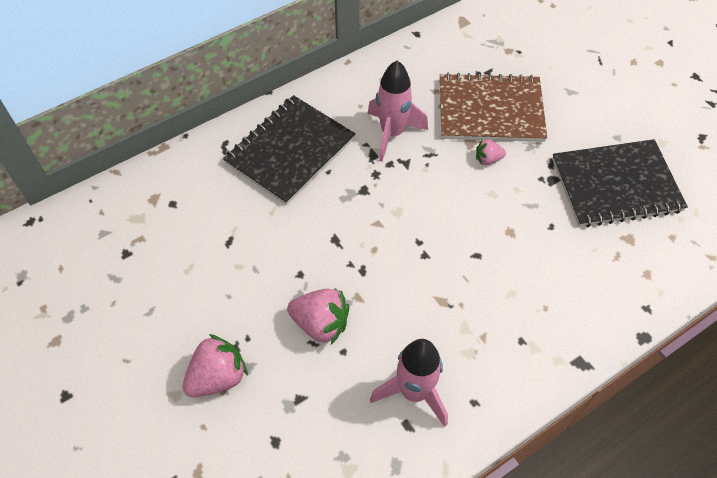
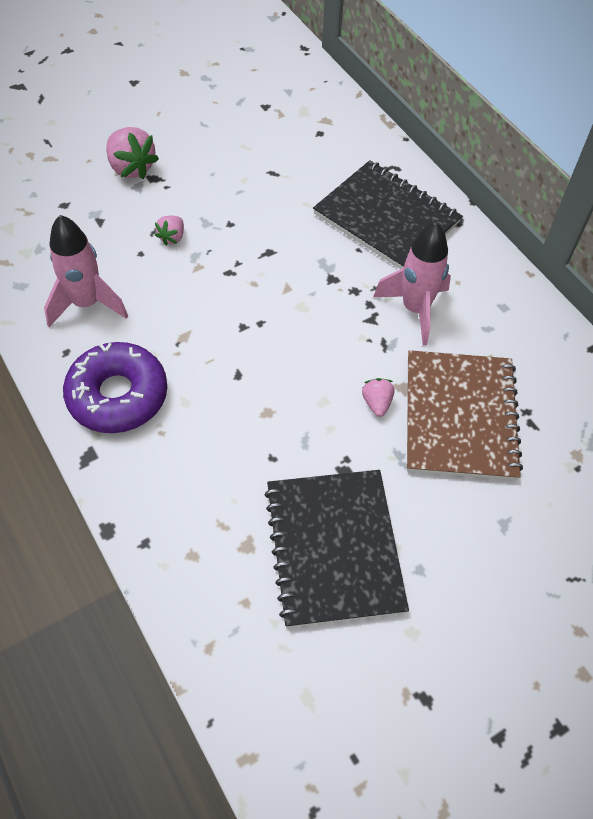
camera: 90 degrees right, 0 degrees up
(320, 324) = (172, 237): pink strawberry -> pink strawberry, size x0.55
(515, 347) = (118, 395): none -> purple donut

